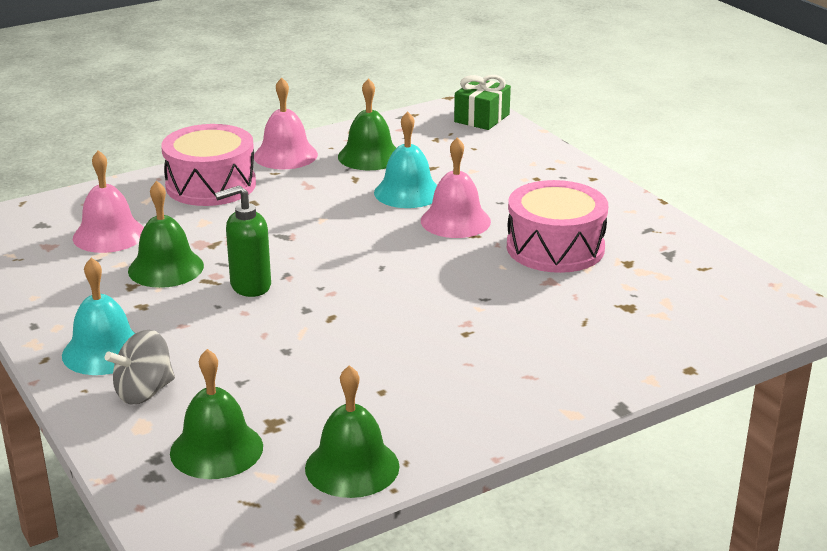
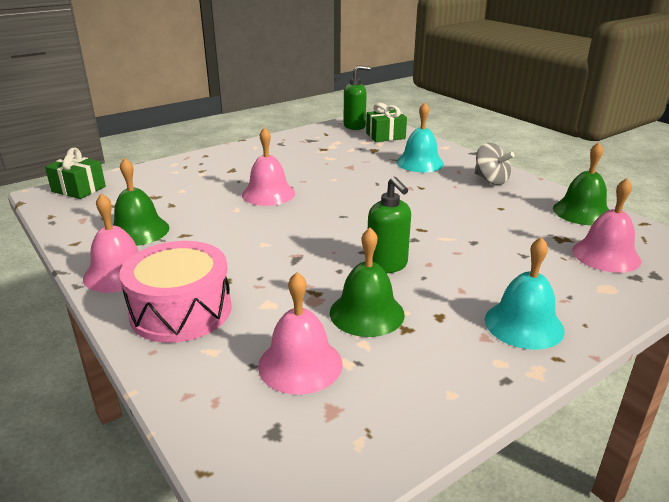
camera: 95 degrees left, 0 degrees up
(144, 392) = (566, 293): grey spinning top -> grey spinning top (491, 180)
(216, 449) = (606, 255): green bell -> pink bell
(407, 192) = (217, 212): turquoise bell -> turquoise bell (420, 163)
(555, 248) = (306, 165): pink drum -> none
(702, 323) = (385, 136): none -> green gift
(752, 297) = (354, 126): none -> green soap dispenser

